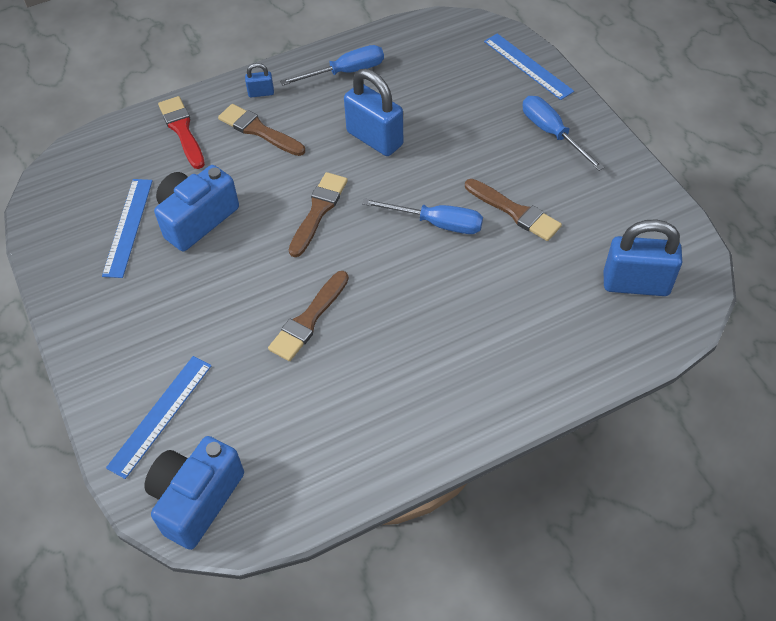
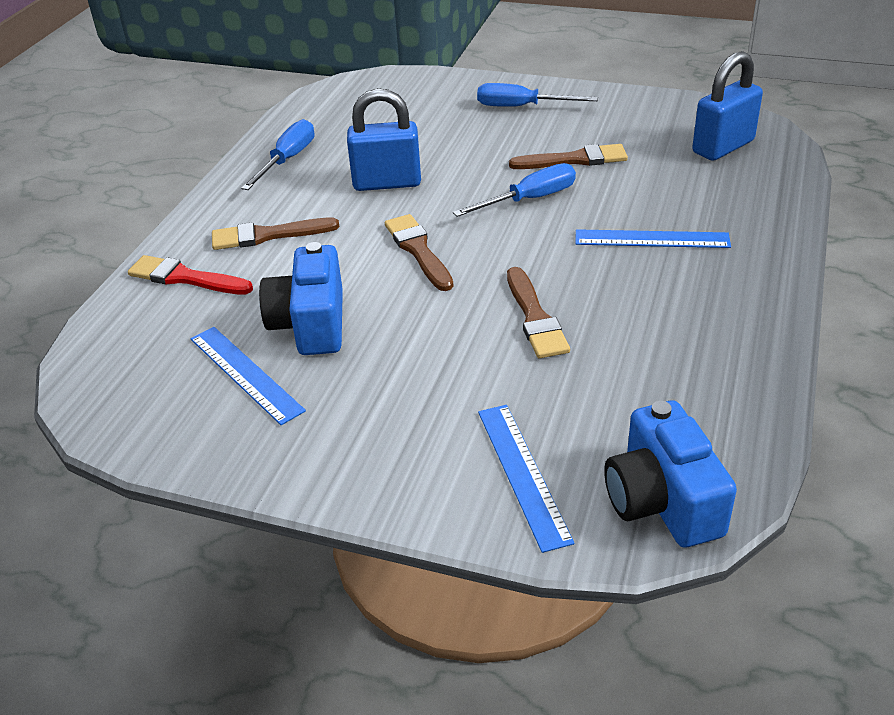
camera: 45 degrees left, 15 degrees down
(261, 93) = (226, 212): blue padlock -> none
(527, 66) = (436, 83): blue ruler -> blue ruler (652, 239)

